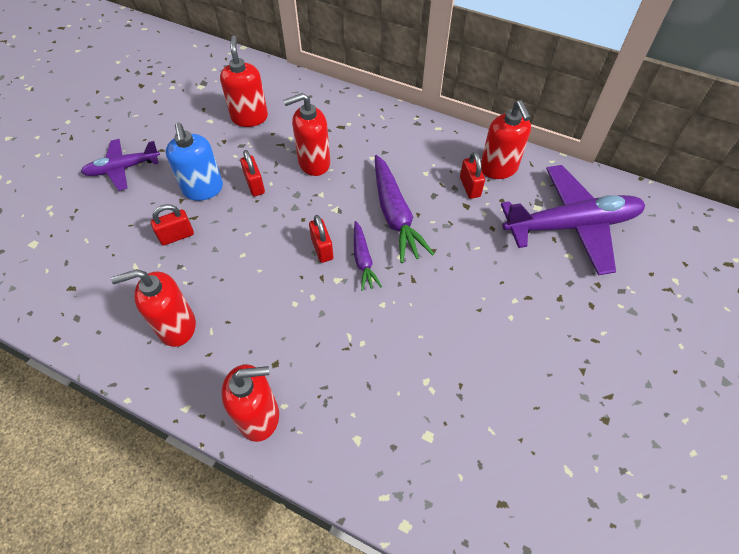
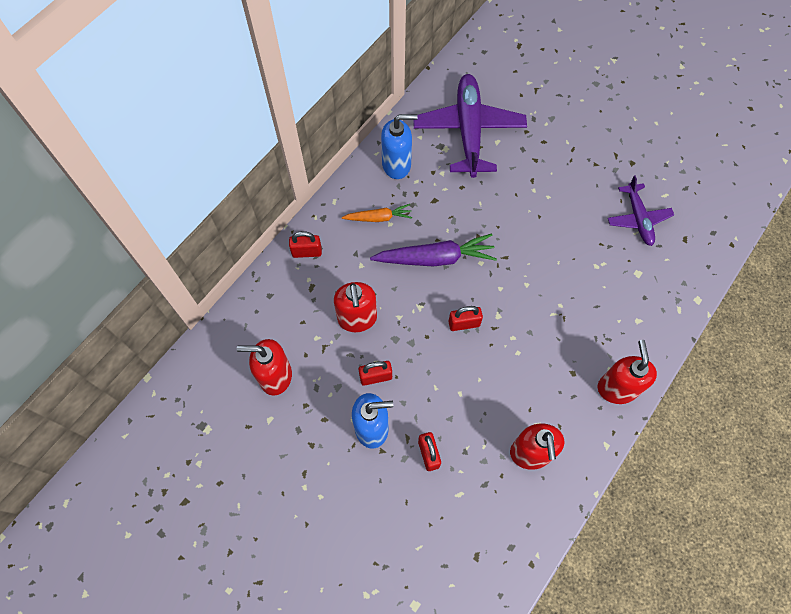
camera: 80 degrees left, 10 degrees up
(123, 168) = (324, 515): purple plane -> purple plane (638, 219)
(363, 260) = (480, 292): purple carrot -> none
(430, 163) = (378, 218): none -> orange carrot
(470, 187) = (414, 192): red padlock -> red padlock (307, 252)
(498, 168) = (397, 165): red soap dispenser -> blue soap dispenser

